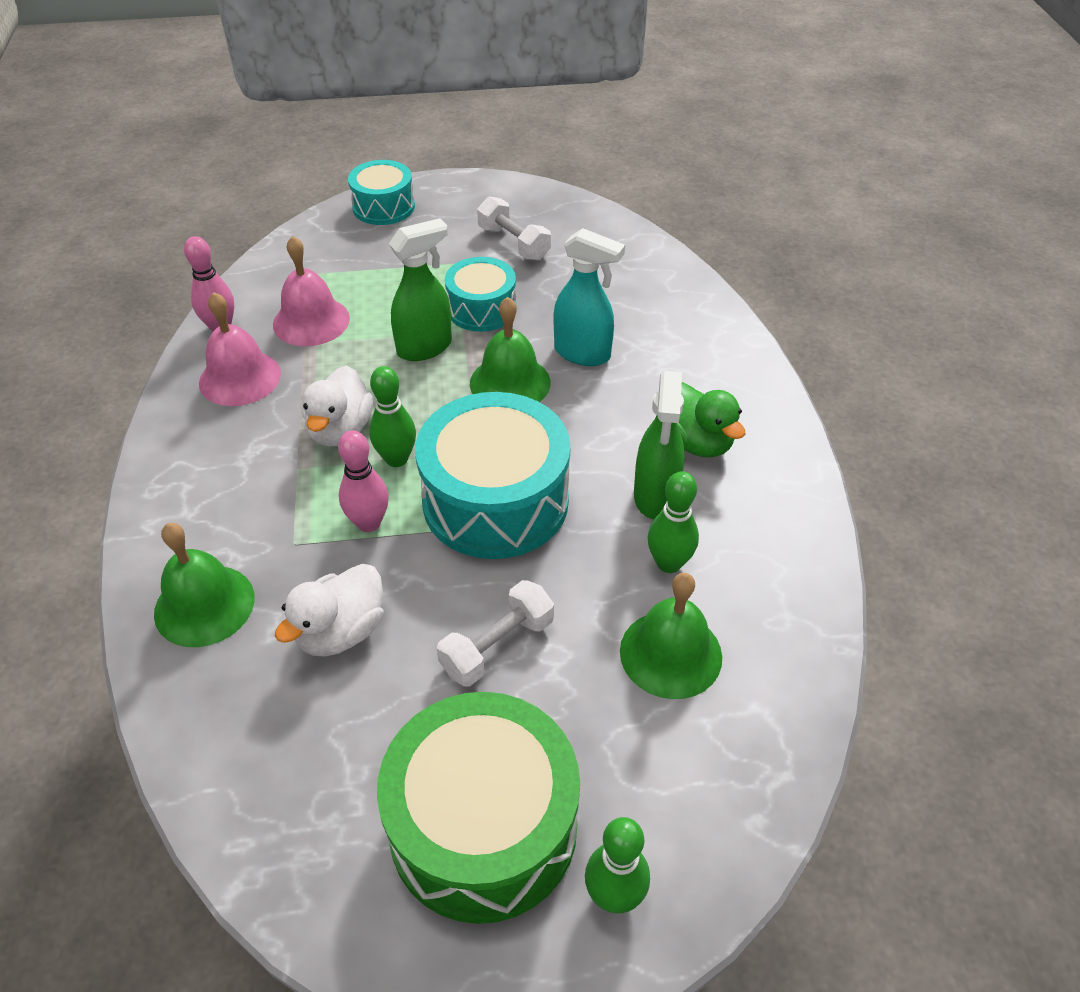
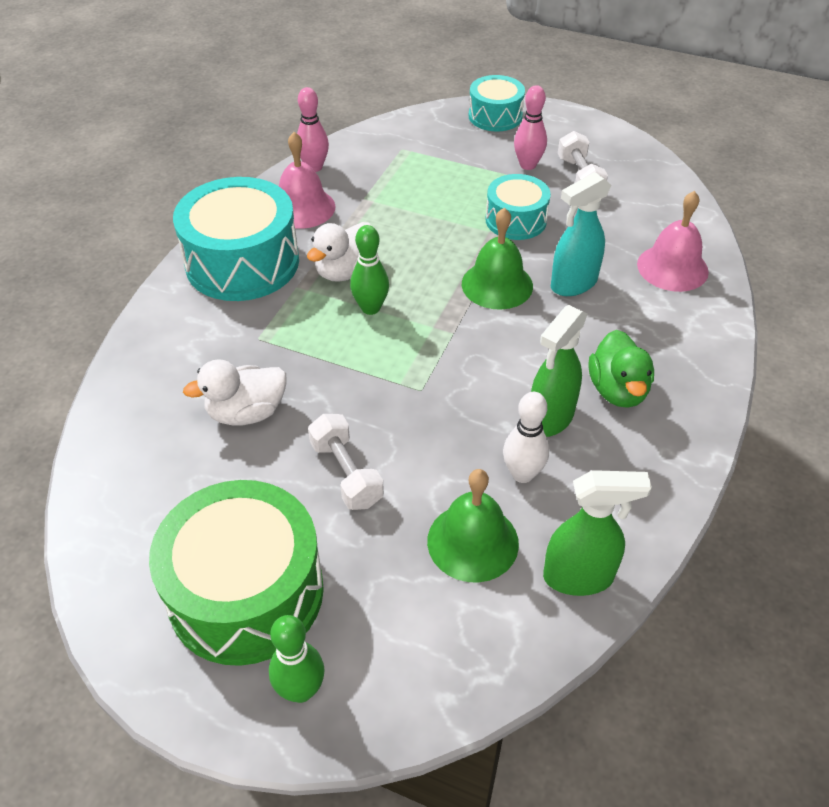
camera: 30 degrees right, 0 degrees up
(204, 605) = (173, 354): green bell -> none
(311, 321) = (380, 184): pink bell -> pink bell (672, 268)
(369, 523) = (318, 345): pink bowling pin -> pink bowling pin (527, 165)
(425, 347) = (450, 234): green spray bottle -> green spray bottle (579, 577)
(495, 501) = (421, 368): turquoise drum -> turquoise drum (242, 262)
(497, 646) = (346, 473): white dumbbell -> white dumbbell turned 75 degrees clockwise
(583, 353) = (573, 284): turquoise spray bottle -> turquoise spray bottle turned 90 degrees clockwise
(669, 563) = (522, 474): green bowling pin -> white bowling pin

